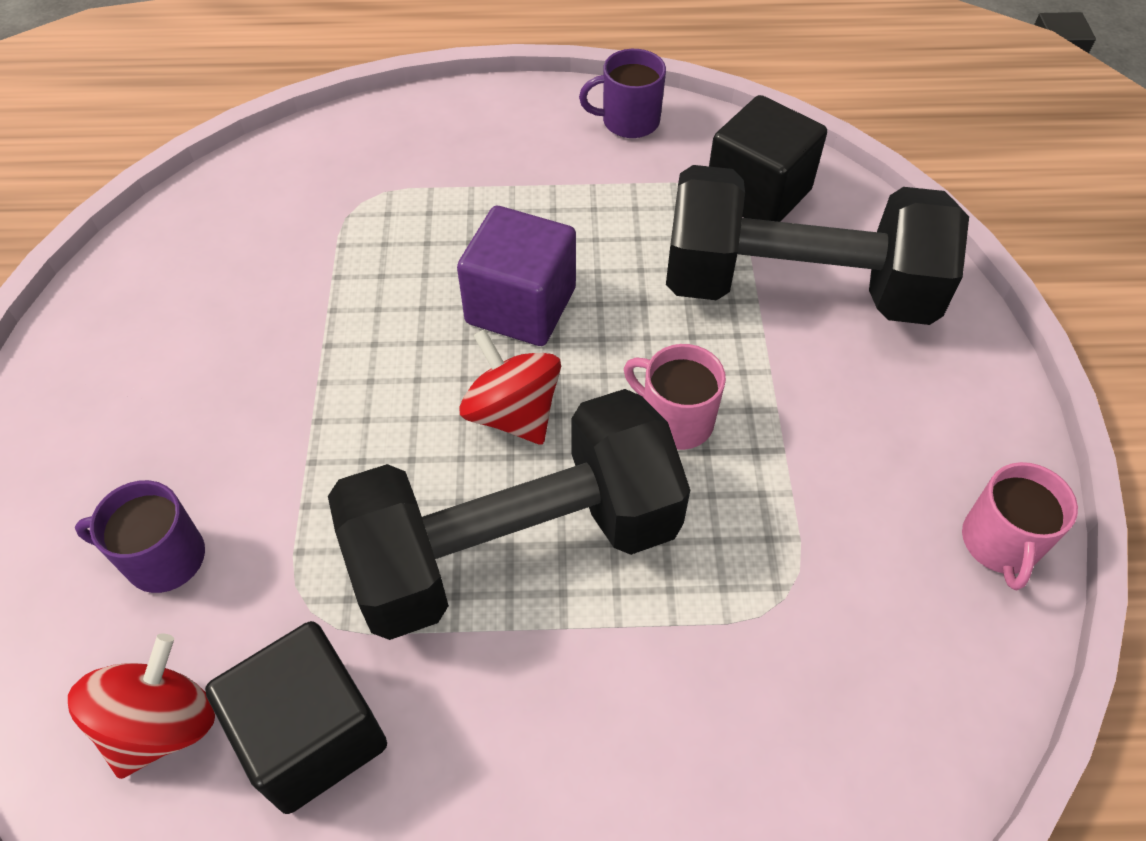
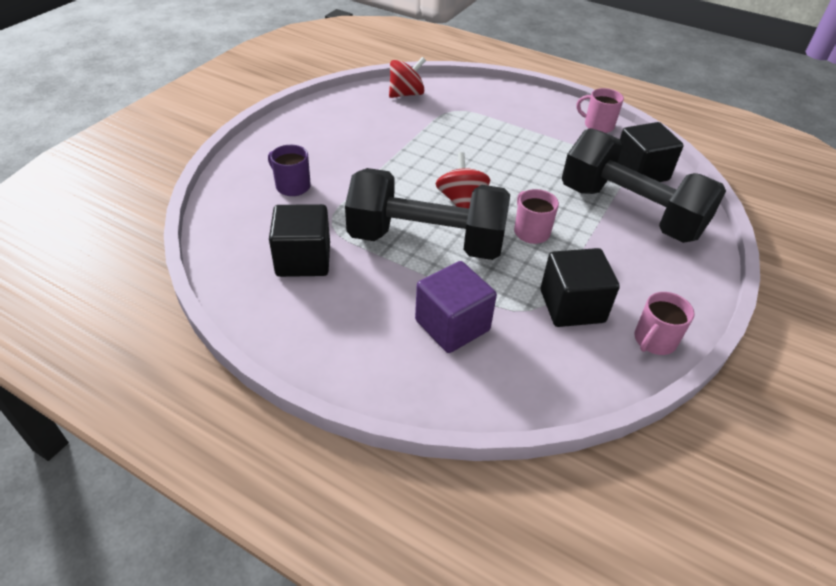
camera: 30 degrees right, 10 degrees down
(162, 724) = (255, 231): red spinning top -> red spinning top (406, 94)
(521, 306) = (494, 168): purple cube -> purple cube (452, 325)
(628, 121) = (598, 125): purple mug -> pink mug
(842, 548) = (572, 306): none -> black cube

